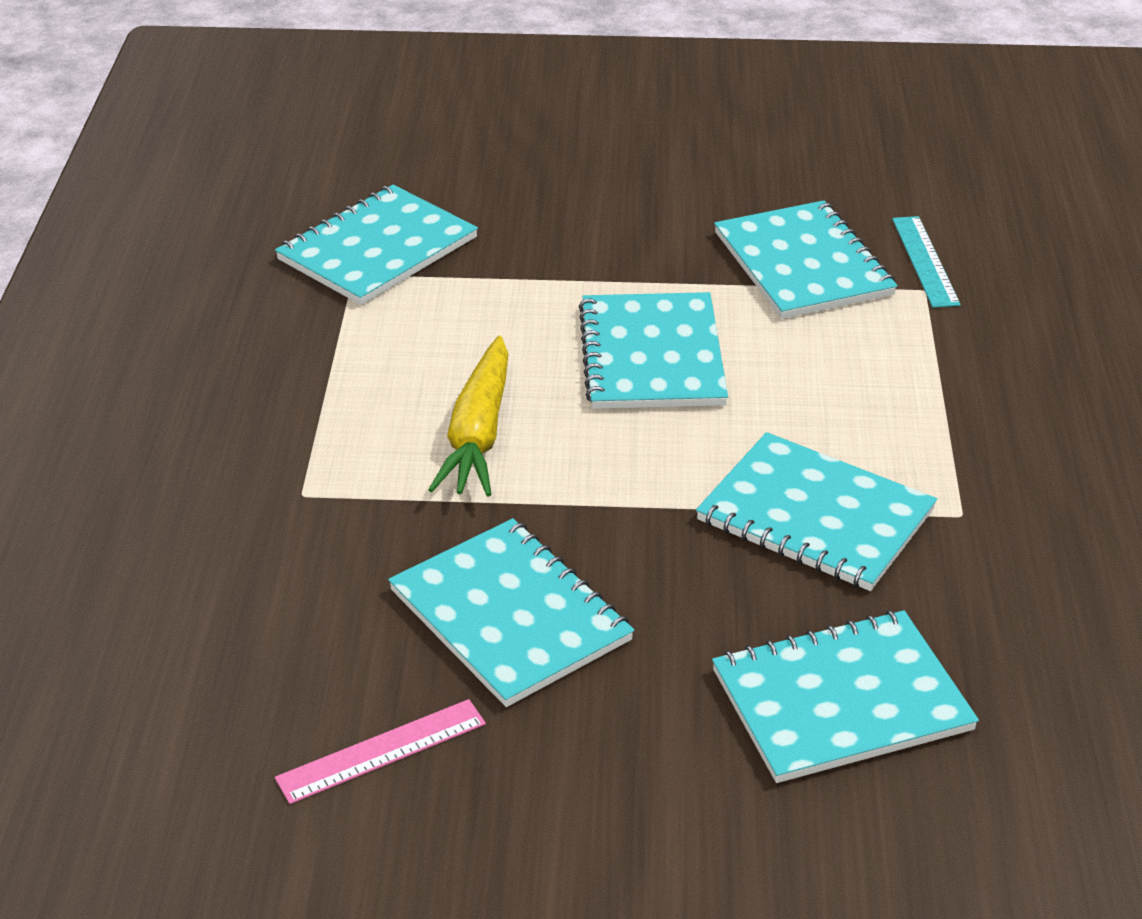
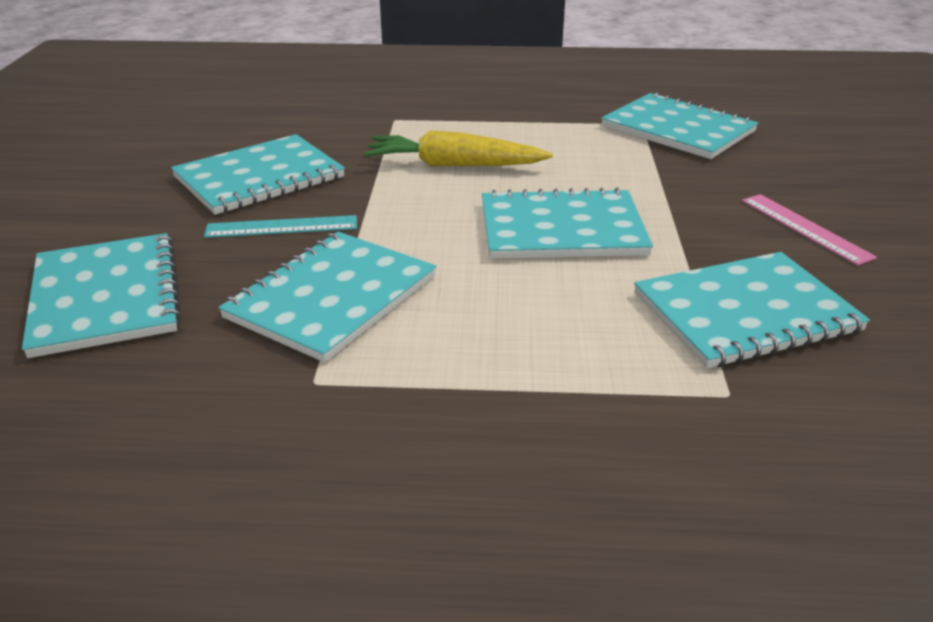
camera: 90 degrees right, 5 degrees down
(381, 751) = (161, 146): pink ruler -> pink ruler (805, 228)
(925, 261) = (794, 401): turquoise ruler -> turquoise ruler (282, 227)

